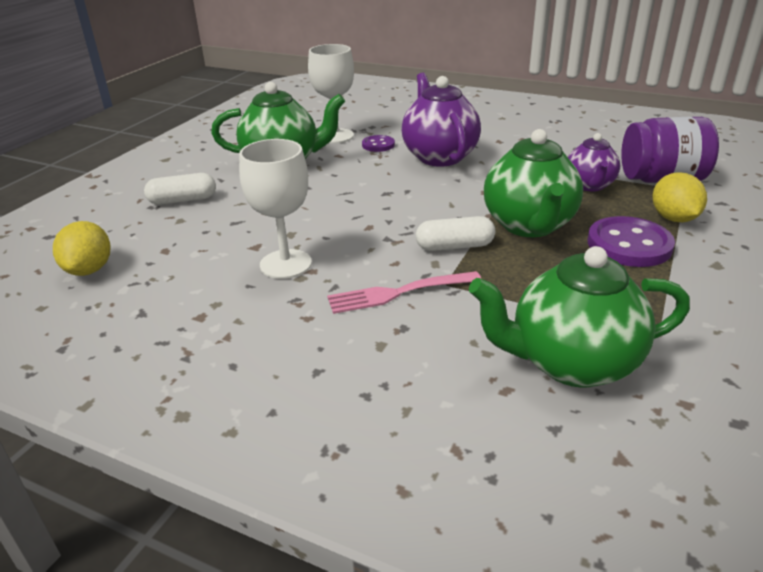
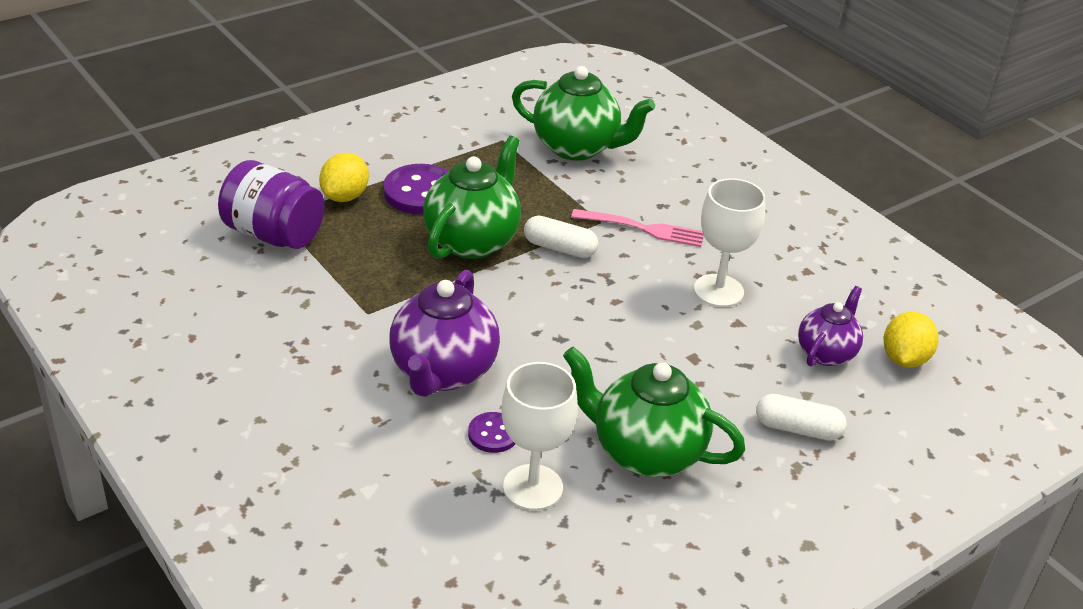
camera: 155 degrees left, 5 degrees up
(589, 185) = (351, 257): purple teapot -> purple teapot (826, 353)

